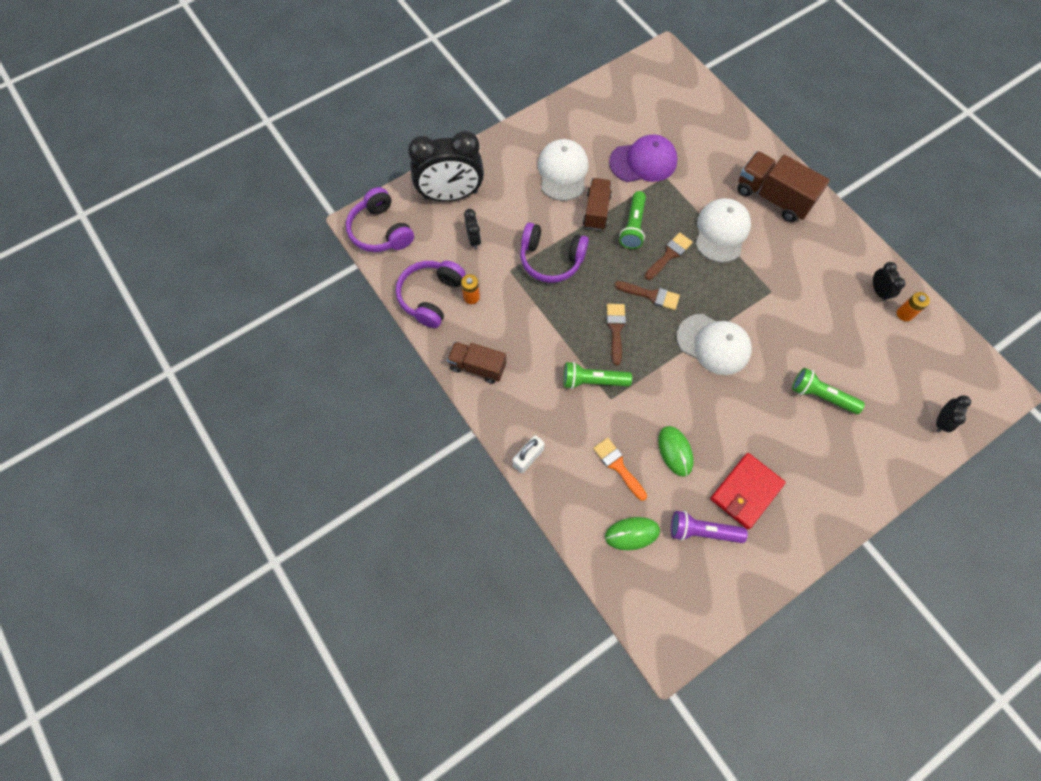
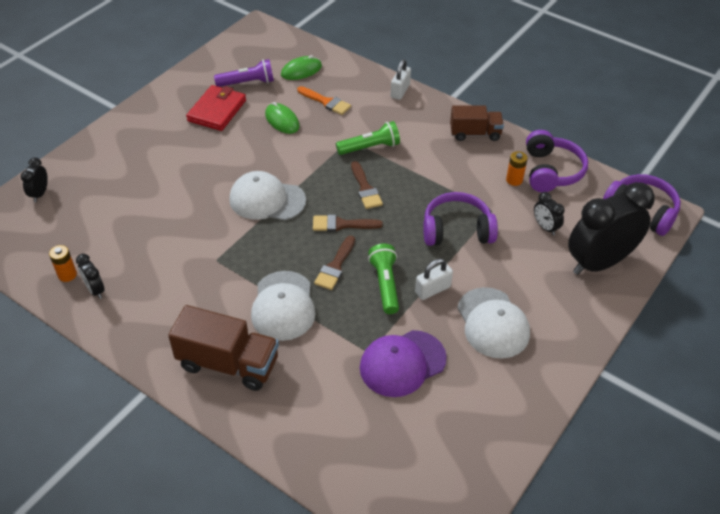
camera: 160 degrees right, 20 degrees down
(596, 211) = (432, 290): brown truck -> white padlock
(821, 396) = (156, 185): green flashlight -> none

